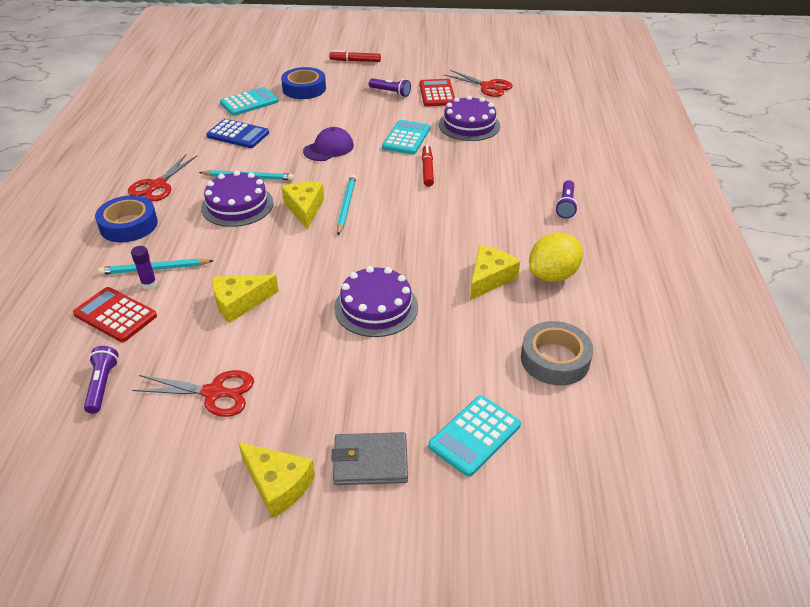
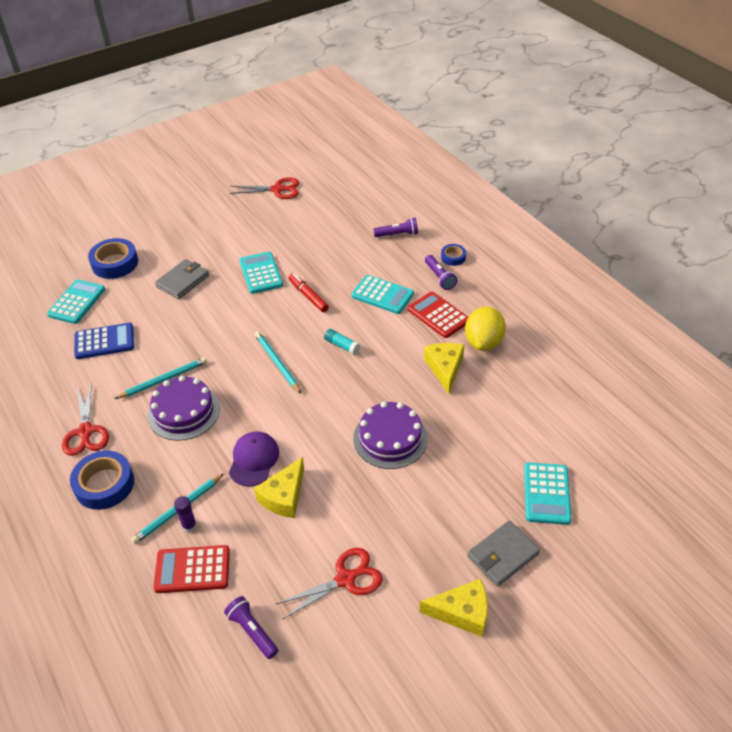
camera: 35 degrees left, 5 degrees up
(305, 209) = (246, 384): yellow cheese -> none
(328, 148) = (204, 315): purple cap -> purple cap (254, 460)
(339, 119) = (182, 281): none -> grey wallet
(355, 61) = (132, 211): red marker -> none
(390, 92) = (200, 232): purple flashlight -> purple flashlight (397, 234)
(414, 217) = (342, 345): none -> turquoise glue stick
(437, 94) = (242, 216): red calculator -> red calculator (438, 315)
(469, 125) = (299, 236): purple cake -> none
(494, 196) = (382, 295): none -> turquoise calculator
(555, 359) = (543, 407): grey tape -> none
(597, 195) = (453, 257): none -> blue tape

